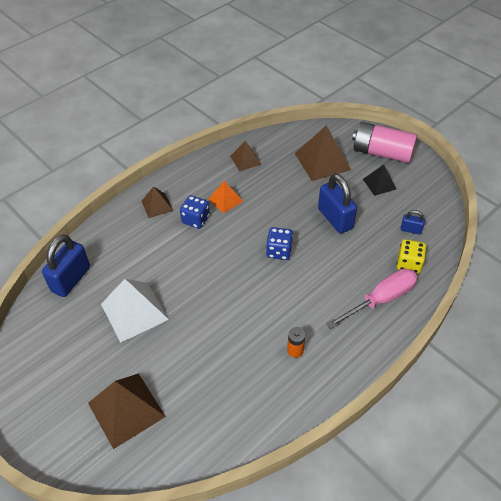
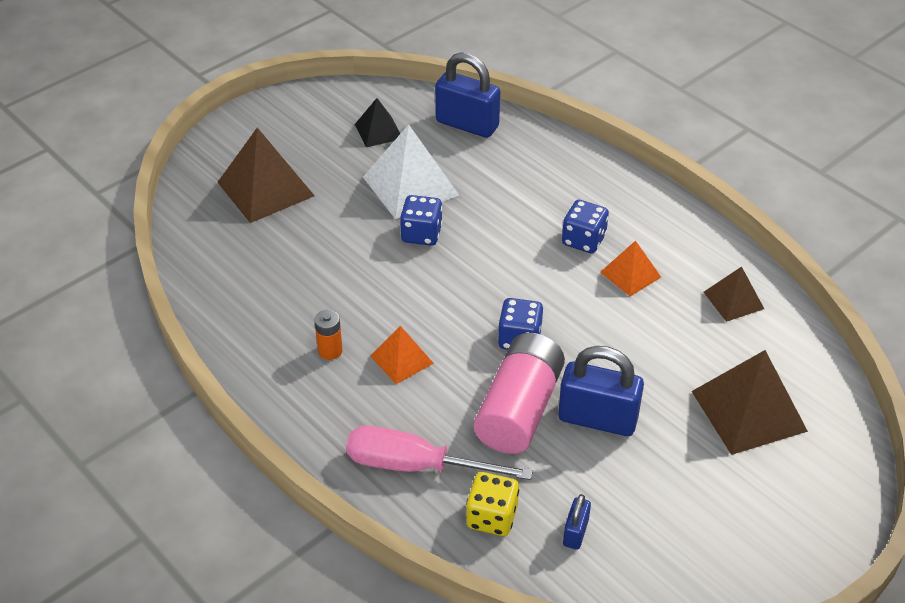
camera: 90 degrees right, 5 degrees down
(157, 205) = (611, 196): brown pyramid -> none
(185, 303) = (421, 234): none -> blue dice
(299, 309) = (402, 359): none -> orange pyramid
(335, 218) = (597, 419): blue padlock -> blue padlock turned 45 degrees clockwise
(379, 184) = (696, 497): black pyramid -> black pyramid (378, 131)
(381, 299) = (415, 466): pink screwdriver -> pink screwdriver turned 135 degrees clockwise
(382, 153) = (792, 513): pink battery -> pink battery (519, 409)

